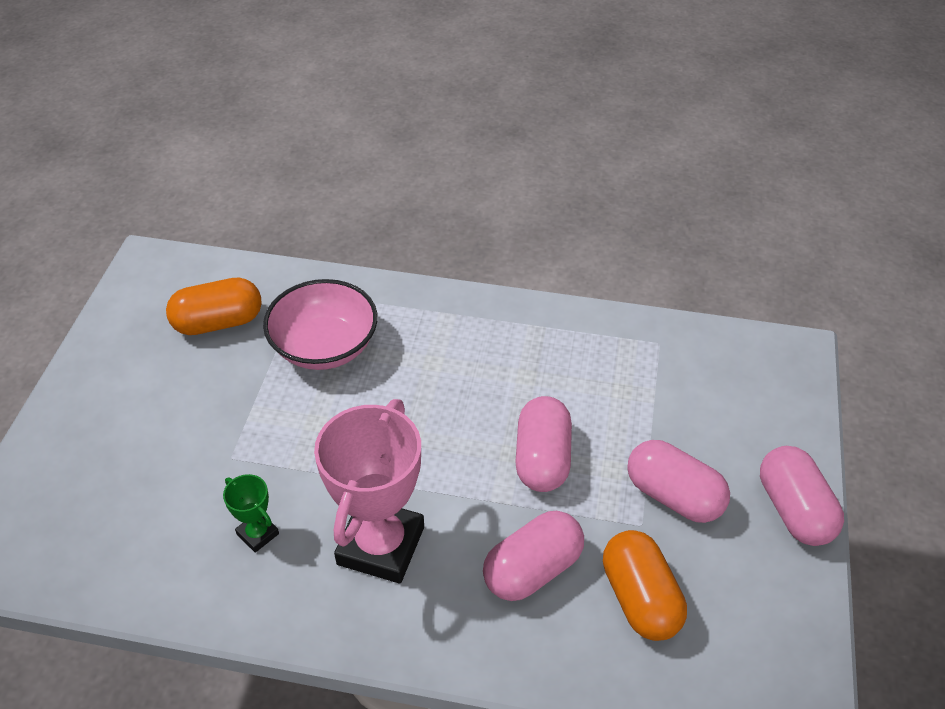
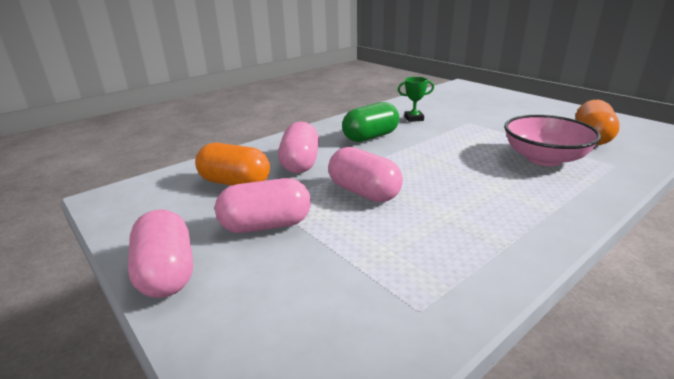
camera: 130 degrees right, 20 degrees down
(381, 545) = (370, 137): pink trophy -> green capsule
(794, 510) = (167, 273): pink capsule -> pink capsule turned 45 degrees clockwise

